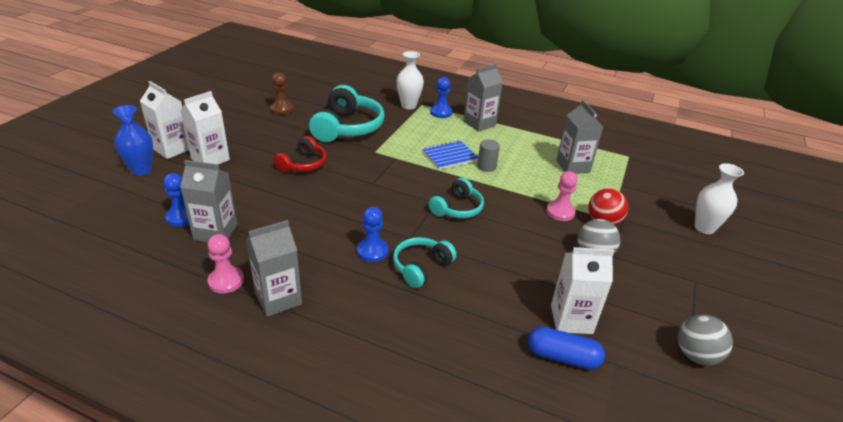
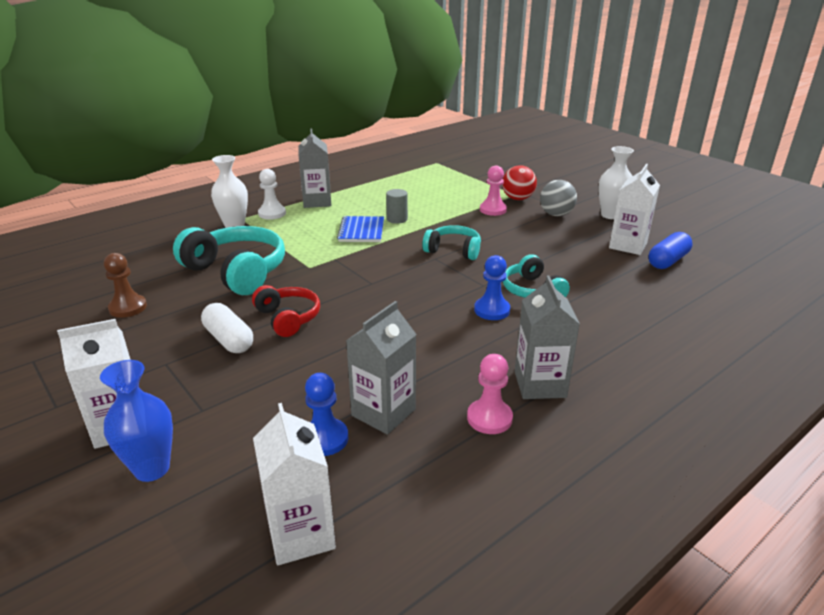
camera: 60 degrees left, 5 degrees down
(210, 159) = (195, 391): white carton -> white carton (301, 534)
(267, 152) = (229, 339): none -> white capsule
(441, 112) = (272, 213): blue pawn -> white pawn
(457, 208) = (453, 250): turquoise headphones -> turquoise headphones turned 45 degrees counterclockwise
(573, 166) = (431, 185): grey carton -> none
(696, 355) = (677, 217): grey ball -> none
(704, 228) = (547, 170): white vase -> white vase (610, 215)

